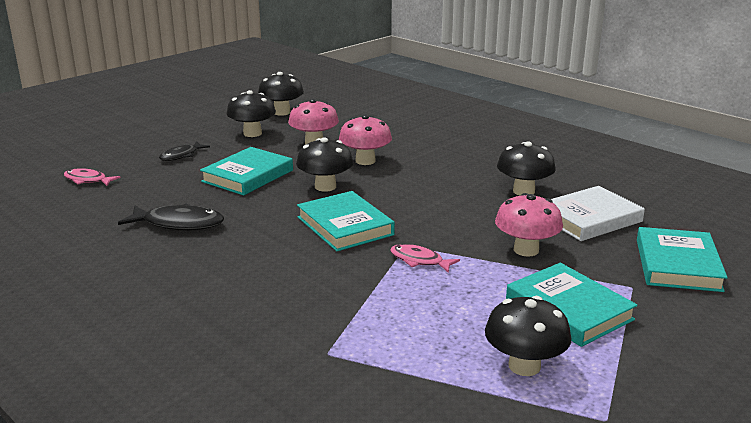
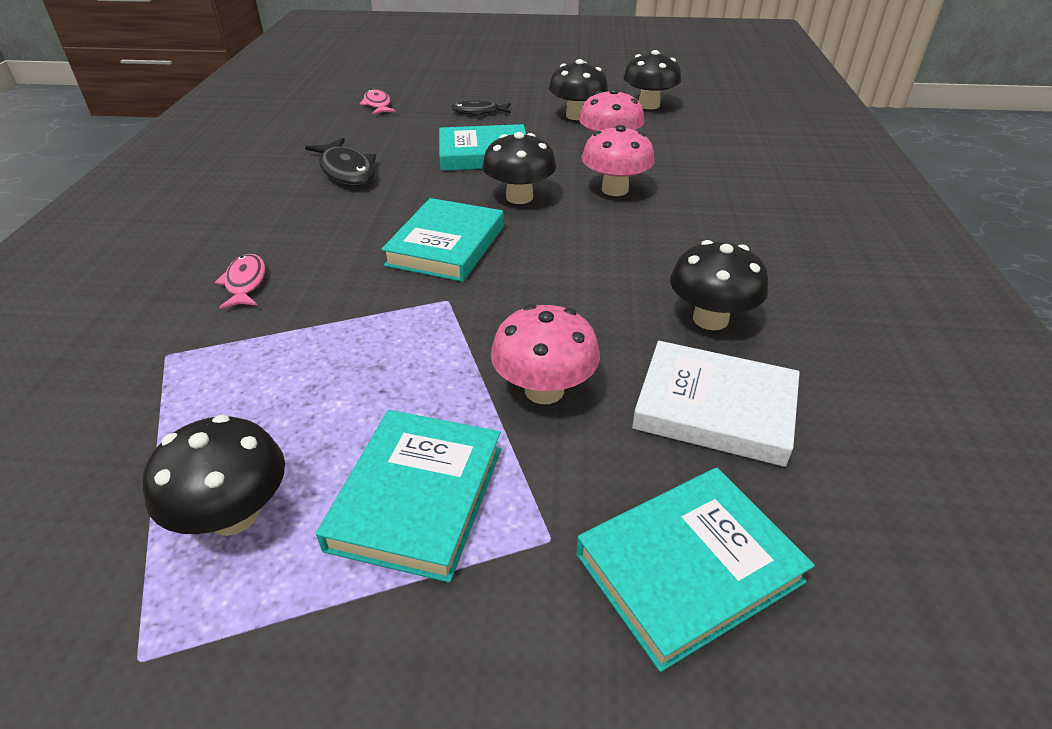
camera: 50 degrees right, 15 degrees up
(419, 260) = (421, 323): pink fish -> pink fish (245, 283)

